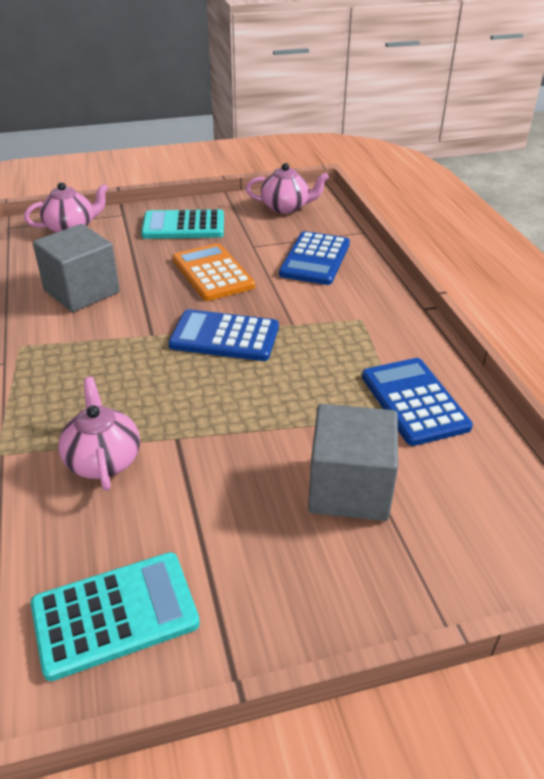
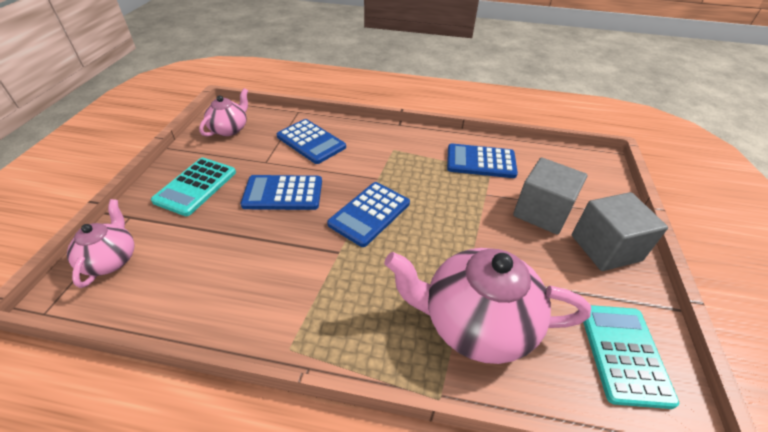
camera: 65 degrees left, 5 degrees up
(82, 291) = (237, 280): grey cube -> grey cube (605, 248)
(103, 460) = (476, 323): pink teapot -> pink teapot, size x1.83
(212, 273) = (283, 193): orange calculator -> blue calculator

